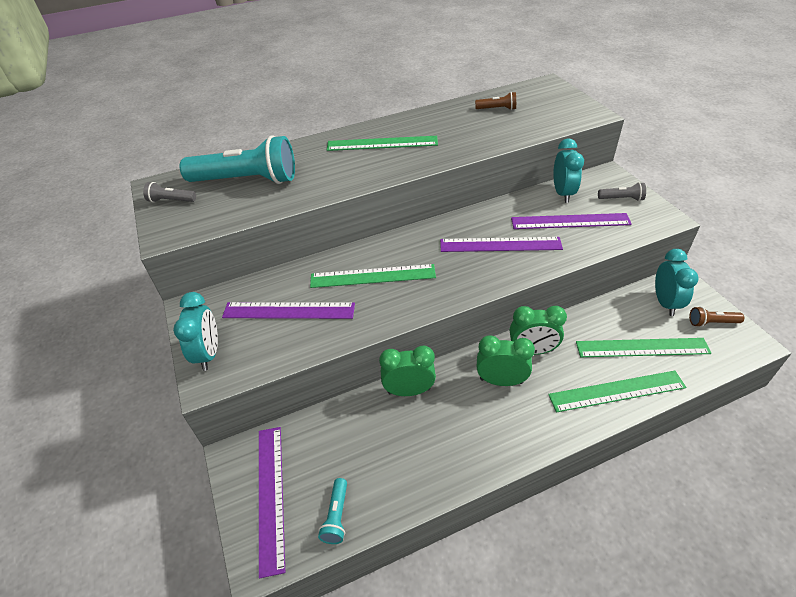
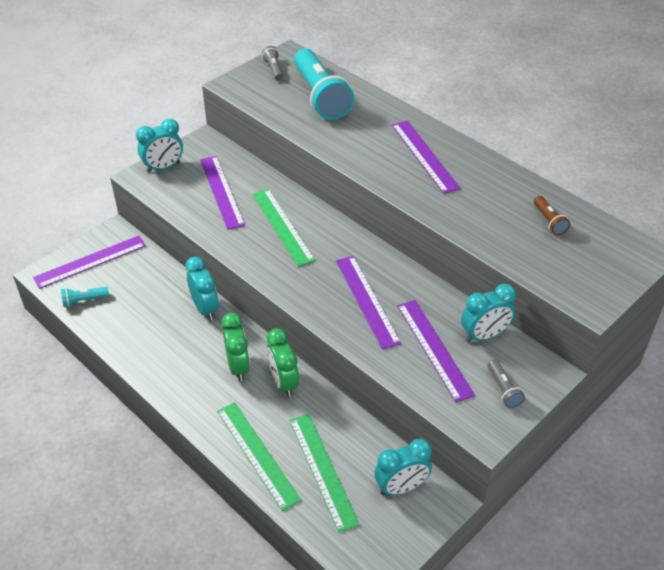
camera: 65 degrees right, 0 degrees up
(382, 143) = (424, 156): green ruler -> purple ruler
(409, 391) = (205, 308): green clock -> turquoise clock
(711, 323) = (388, 533): brown flashlight -> none

